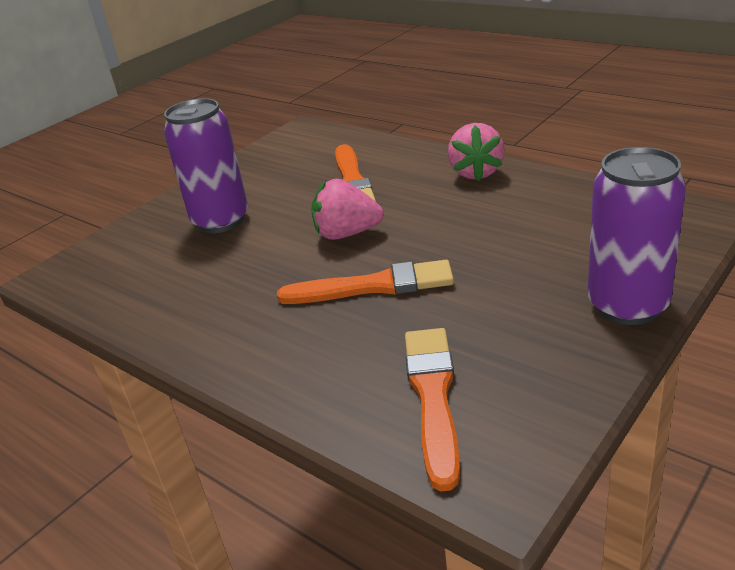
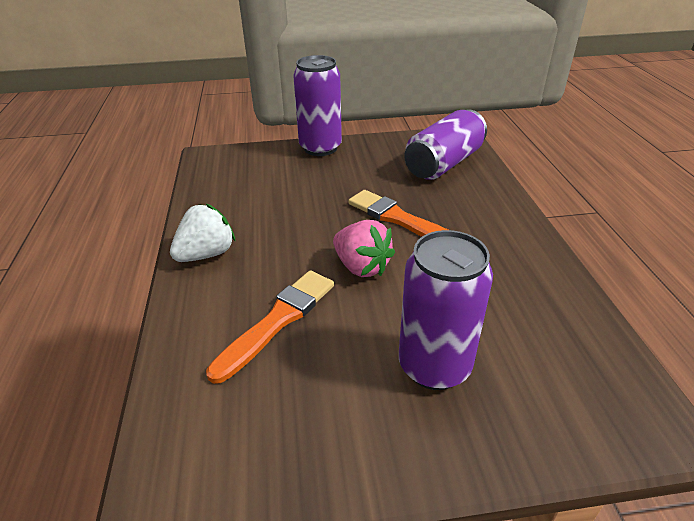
camera: 140 degrees left, 5 degrees up
(433, 397) = (444, 163): orange brush -> purple can
(476, 172) = (206, 254): pink strawberry -> white strawberry

